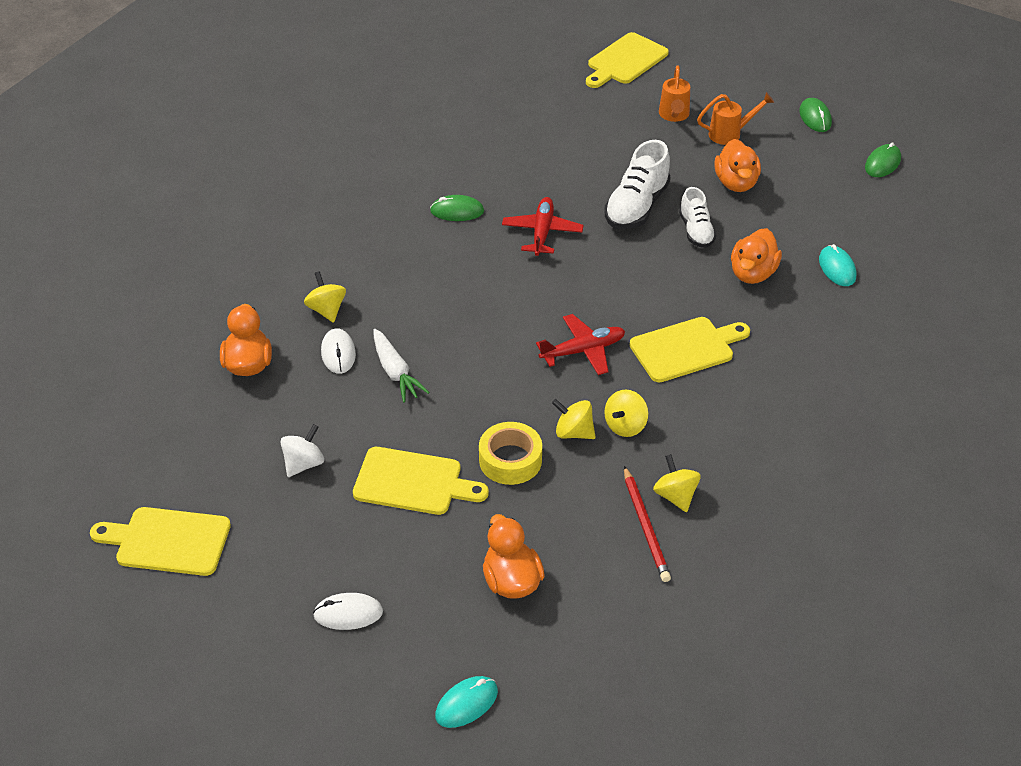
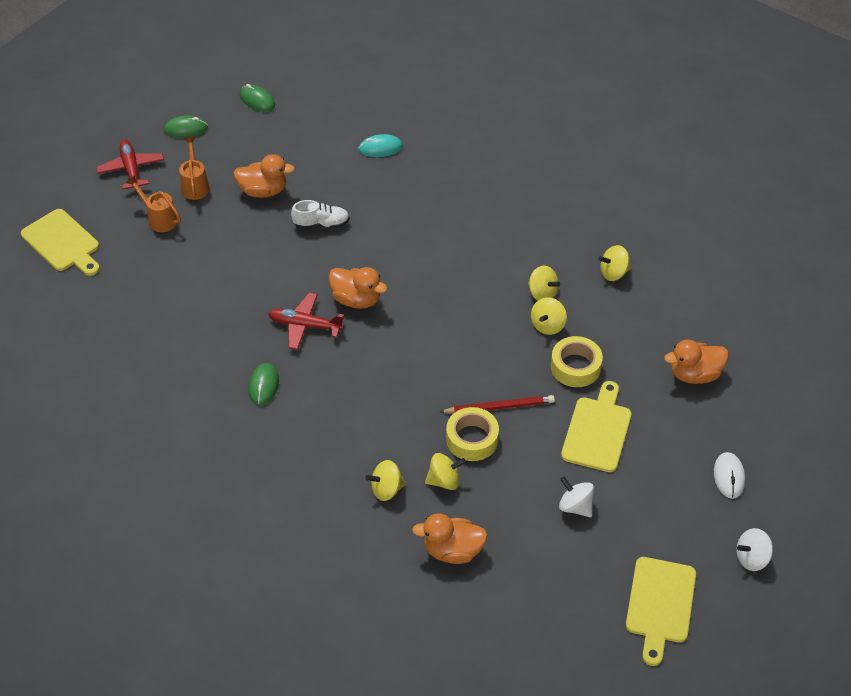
camera: 85 degrees left, 5 degrees up
(225, 633) = (751, 558): none -> white spinning top
(338, 353) = (444, 481): white mouse -> yellow spinning top
(395, 372) = (472, 439): white carrot -> yellow tape
(466, 703) = (803, 407): turquoise mouse -> none
(583, 350) = (457, 311): red plane -> red plane (131, 169)
(636, 207) = (282, 258): white shoe -> none
(645, 526) = (642, 293): red pencil -> red pencil (499, 407)
(674, 116) = (159, 219): orange watering can -> orange watering can turned 150 degrees counterclockwise
(686, 348) = (461, 248): yellow cutting board -> none
(752, 273) = (379, 197): orange duck -> orange duck (356, 299)

